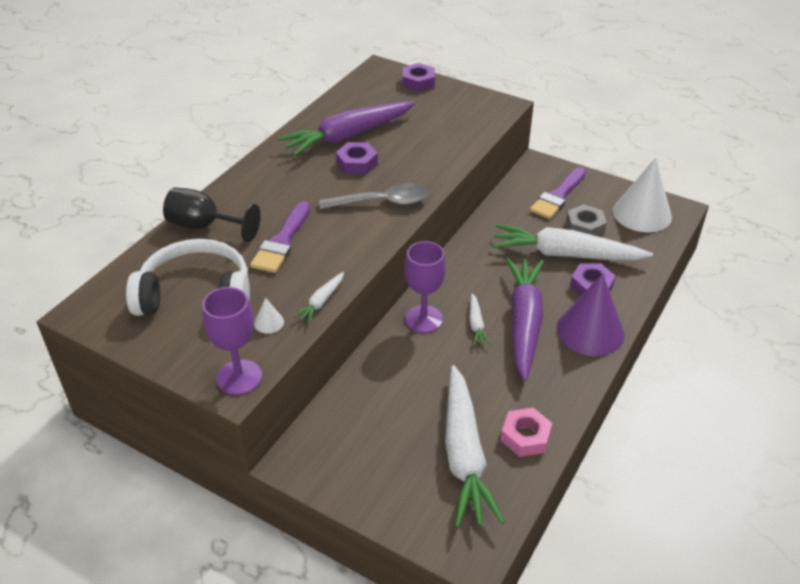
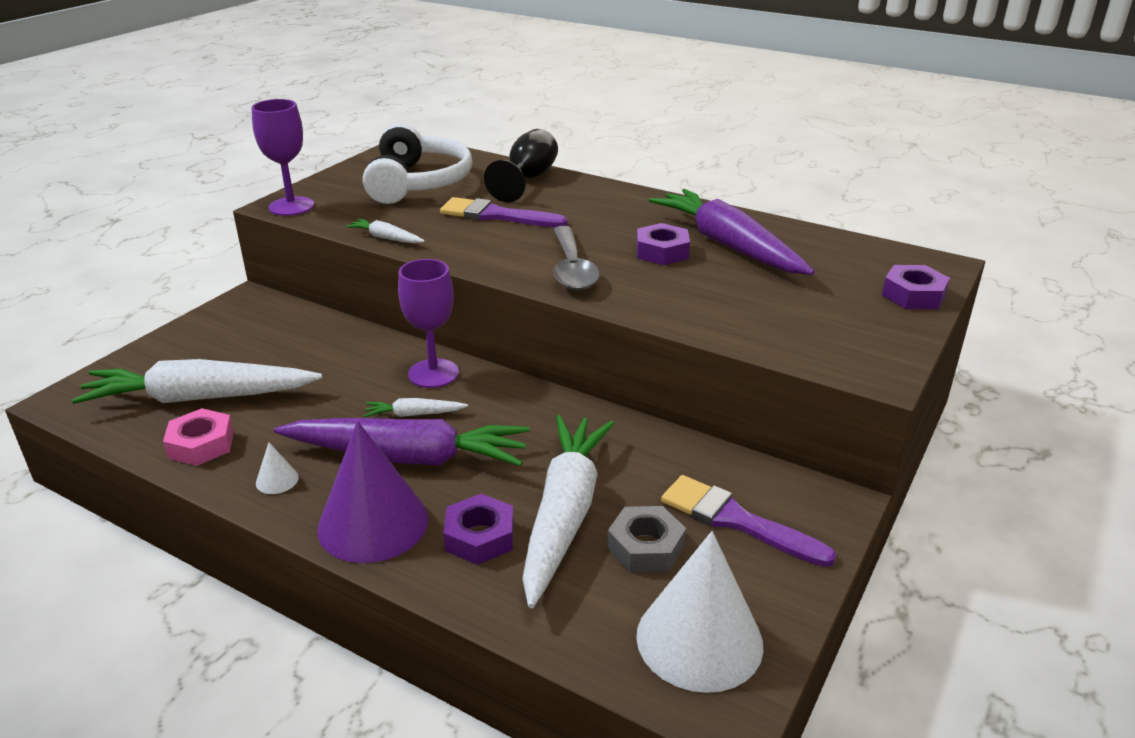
camera: 90 degrees right, 10 degrees down
(269, 322) = (363, 215): white cone -> white cone (277, 480)

